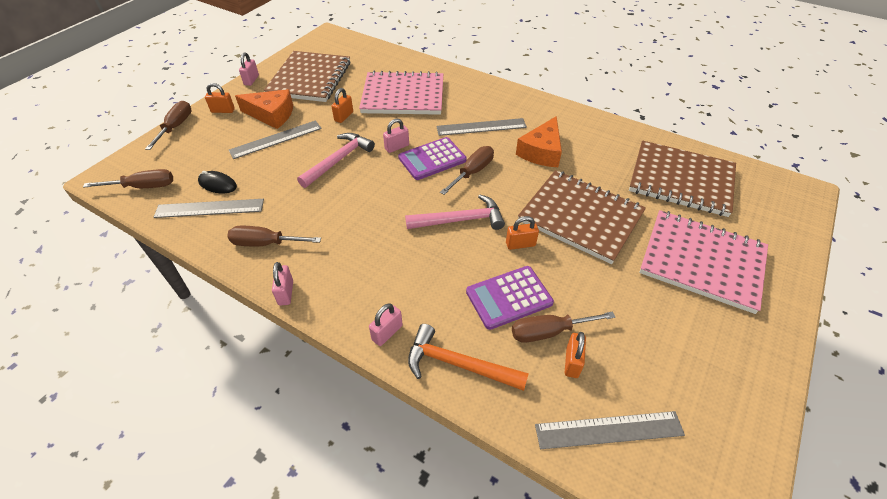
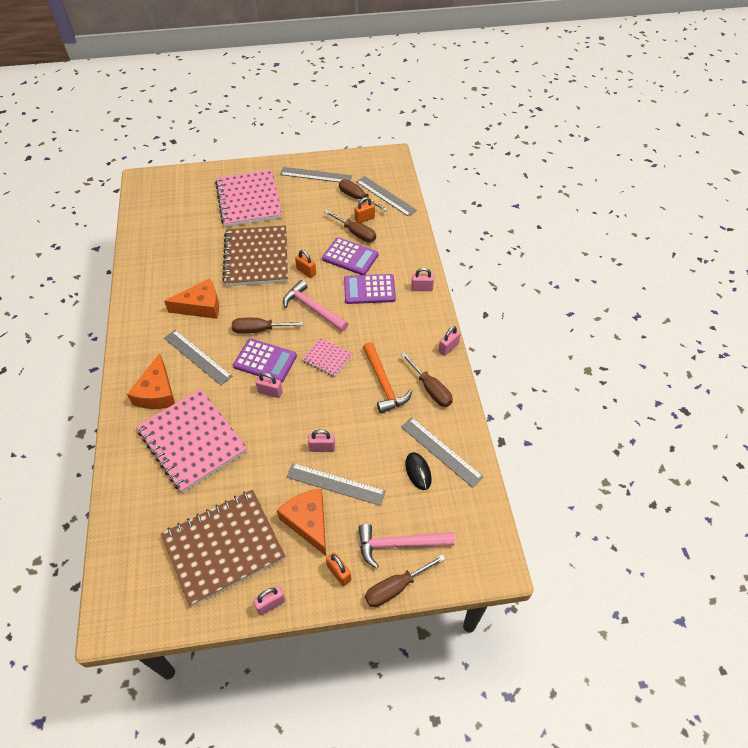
camera: 130 degrees left, 5 degrees up
(143, 187) = (471, 521): brown screwdriver -> brown screwdriver (357, 198)
(311, 148) = (322, 448): none -> pink padlock
(338, 160) = (319, 417): pink hammer -> pink hammer (399, 544)
(344, 116) = (261, 461): orange padlock -> none
(388, 196) = (327, 358): none -> pink notebook
(438, 281) = (369, 289): none -> purple calculator
(458, 364) = (408, 253): orange hammer -> orange hammer (383, 383)
(467, 97) = (157, 392): none -> orange cheese
(681, 180) = (176, 229): brown notebook -> none
(724, 367) = (316, 175): none -> grey ruler

